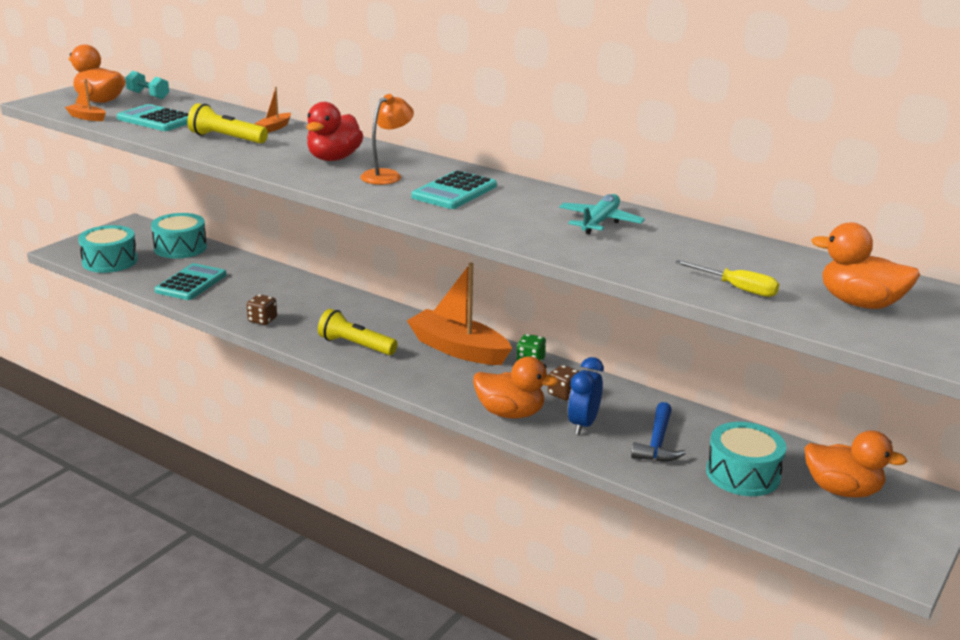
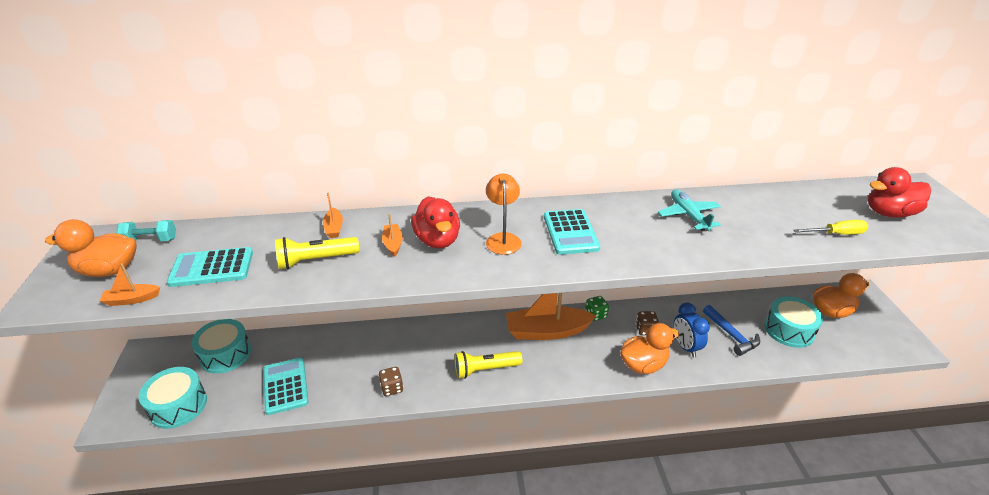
camera: 40 degrees left, 10 degrees up
(297, 149) = (393, 244): none -> orange boat
(860, 303) = (889, 213): orange duck -> red duck

